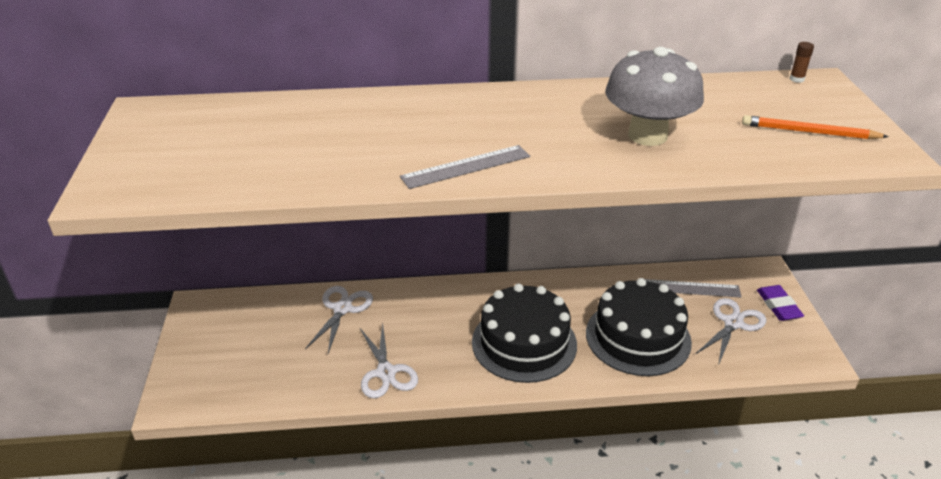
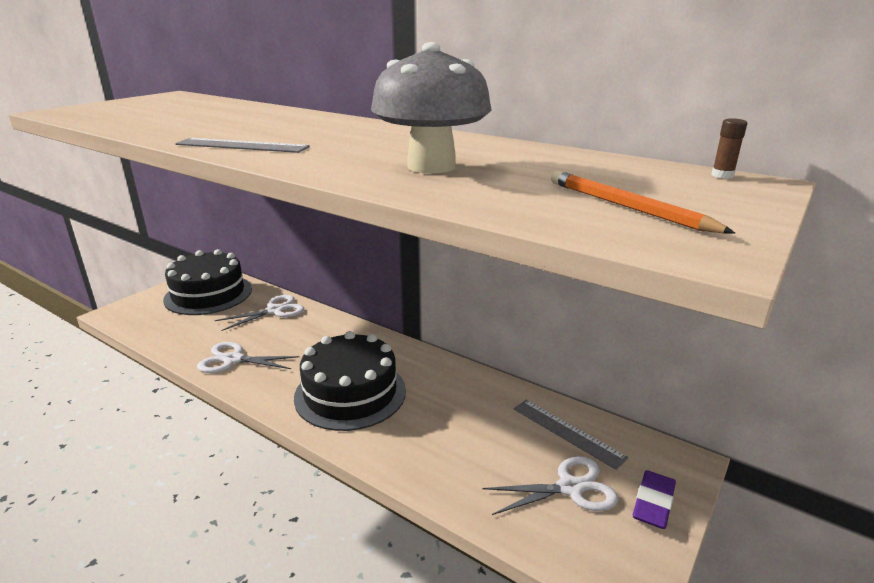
camera: 40 degrees right, 10 degrees down
(386, 372) = (233, 359): white scissors -> white scissors turned 75 degrees clockwise
(638, 337) = (450, 443): black cake -> black cake (208, 294)

